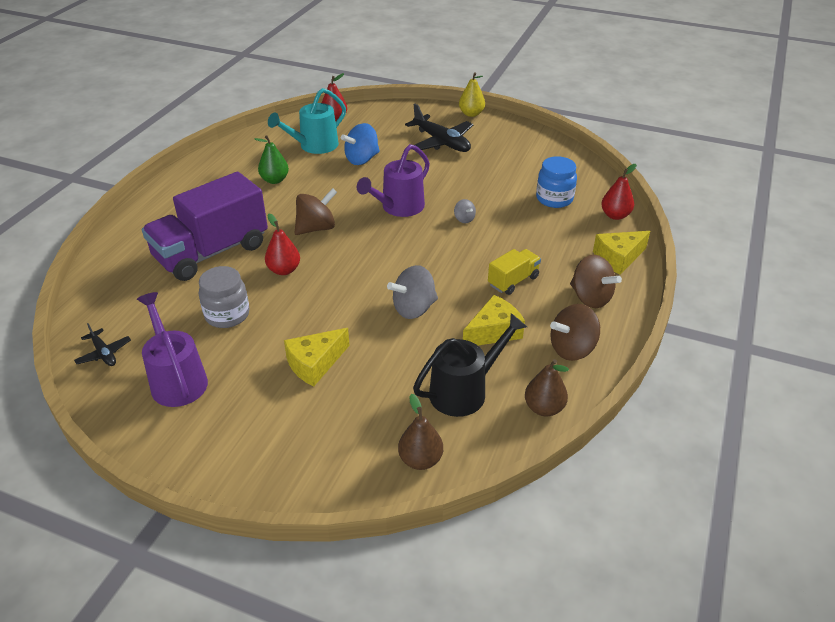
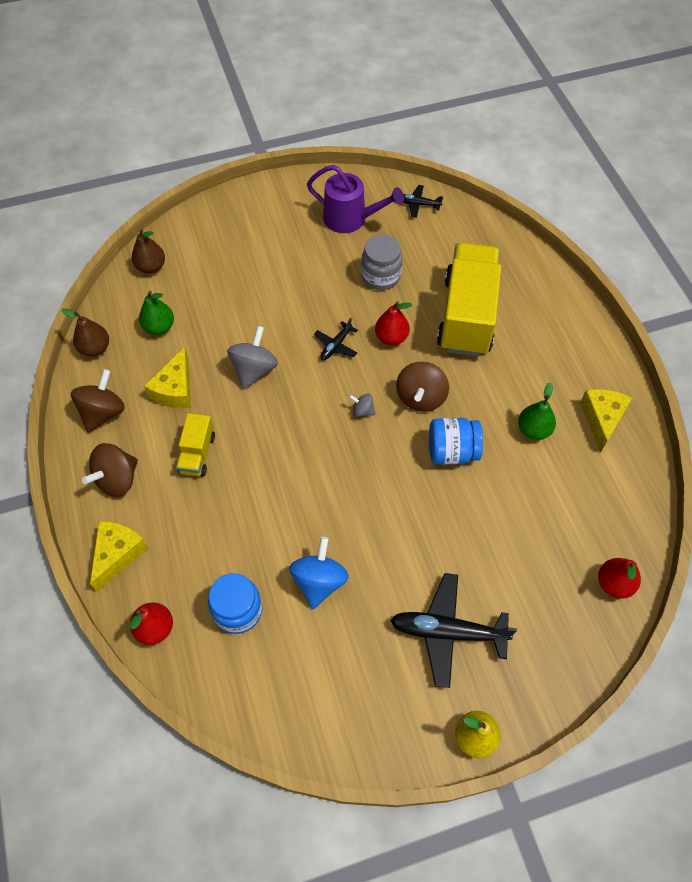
camera: 140 degrees right, 20 degrees up
(211, 252) = (467, 315): purple truck -> yellow truck
(314, 146) = (567, 511): turquoise watering can -> none
(315, 364) = (278, 282): yellow cheese -> yellow cheese (601, 419)
(331, 288) = (336, 345): none -> black plane
(337, 196) = (452, 451): none -> blue jar
(362, 159) = (494, 526): blue spinning top -> blue spinning top (319, 581)
(398, 208) = (379, 477): purple watering can -> none
(464, 219) = (304, 506): grey spinning top -> grey spinning top (362, 411)
(465, 390) = (159, 327): black watering can -> green pear
(590, 298) = (117, 479): brown spinning top -> brown spinning top turned 60 degrees counterclockwise

